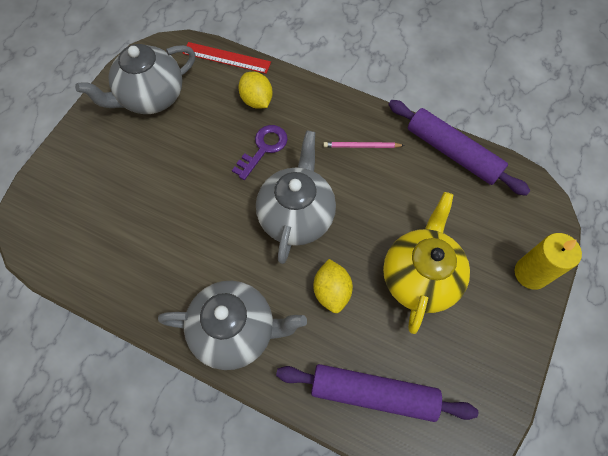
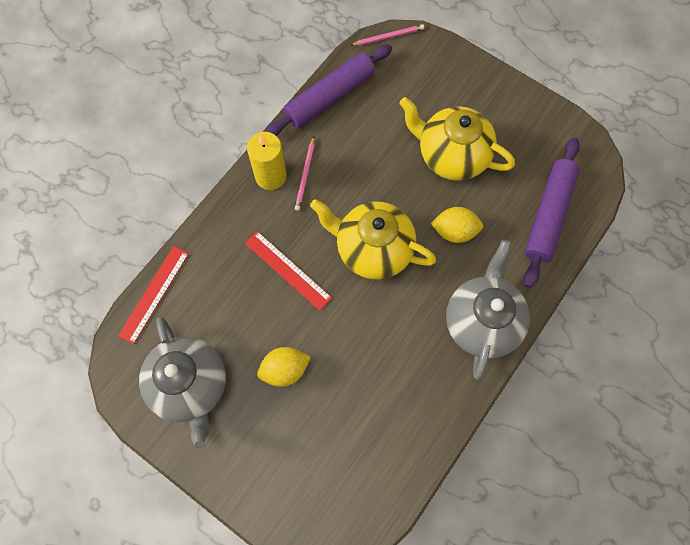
camera: 80 degrees left, 5 degrees up
(256, 100) = (223, 268): yellow lemon -> yellow lemon (285, 370)
(263, 148) = (288, 270): purple key -> red ruler
(296, 216) = (372, 249): grey teapot -> yellow teapot
(531, 273) = (460, 69): yellow candle -> yellow candle (271, 176)
(544, 195) = (388, 37): none -> pink pencil

